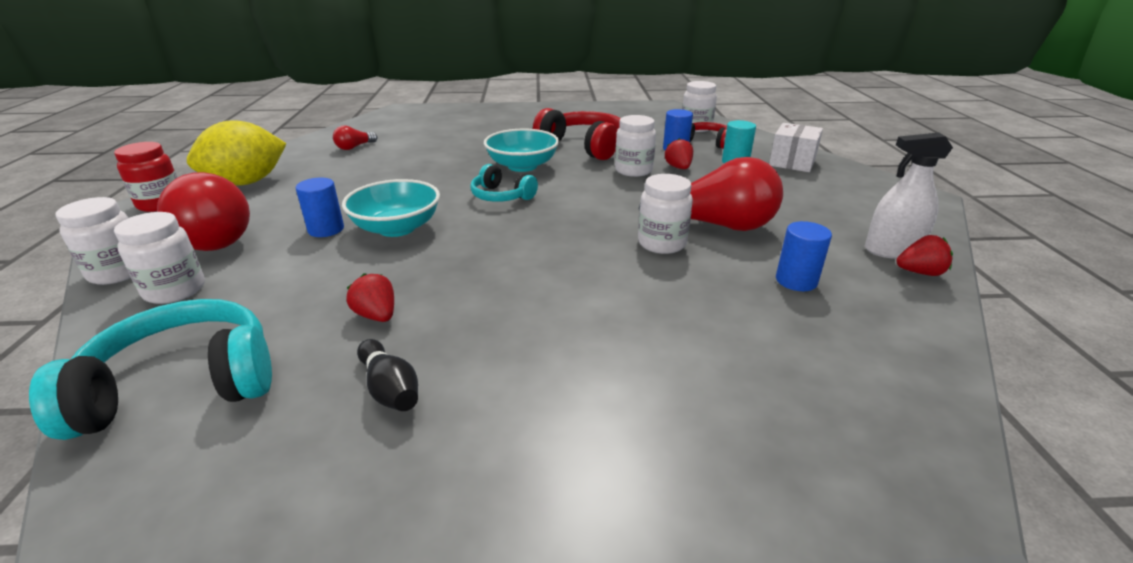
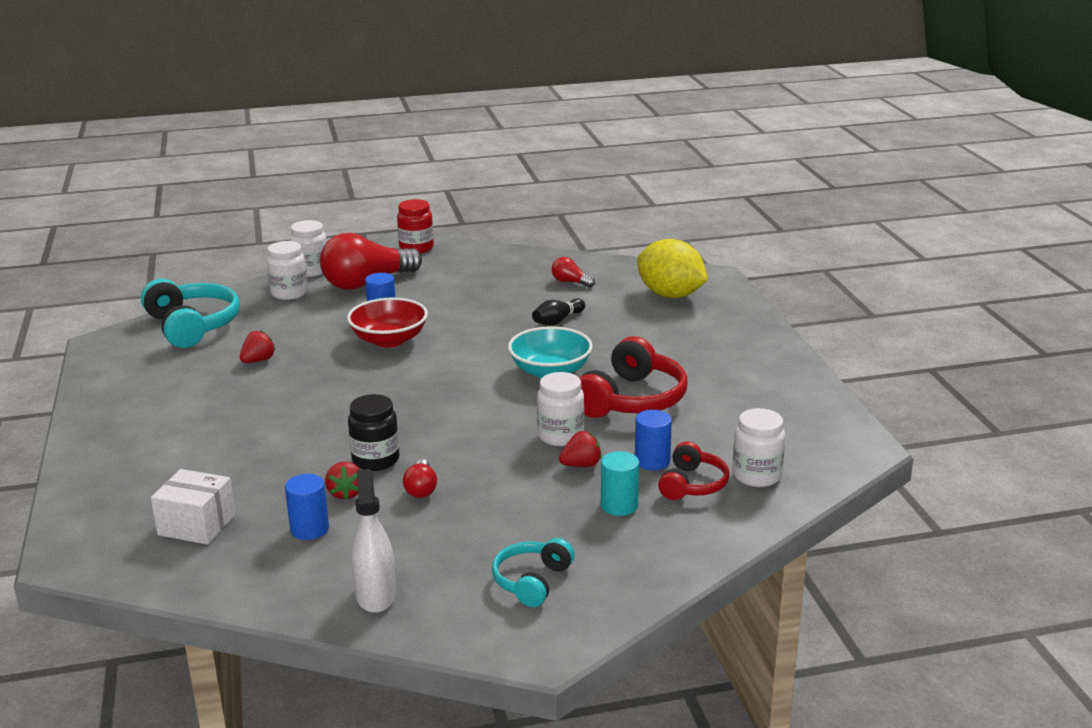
camera: 80 degrees right, 5 degrees down
(247, 182) = (466, 263): yellow lemon -> yellow lemon (670, 295)
(390, 389) = (182, 381): black bowling pin -> black bowling pin (557, 321)
(397, 228) = (389, 340): turquoise bowl -> red bowl
(501, 196) = (465, 372): turquoise headphones -> turquoise headphones (532, 581)
(661, 243) = (375, 460): white jar -> black jar
(715, 225) = (421, 489): red light bulb -> red light bulb, size x0.45
(792, 162) = (637, 551): white box -> white box (197, 525)
(919, 272) = (329, 605): red strawberry -> red strawberry (346, 493)

